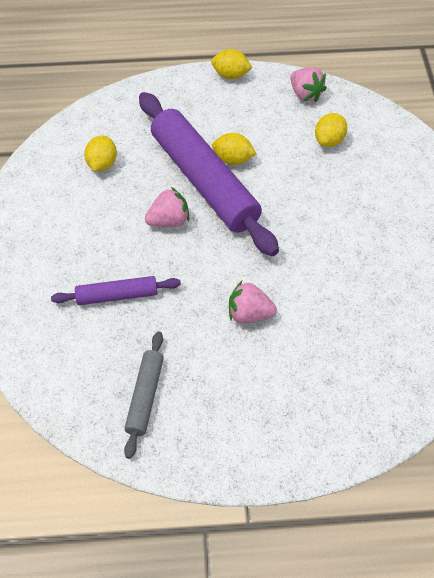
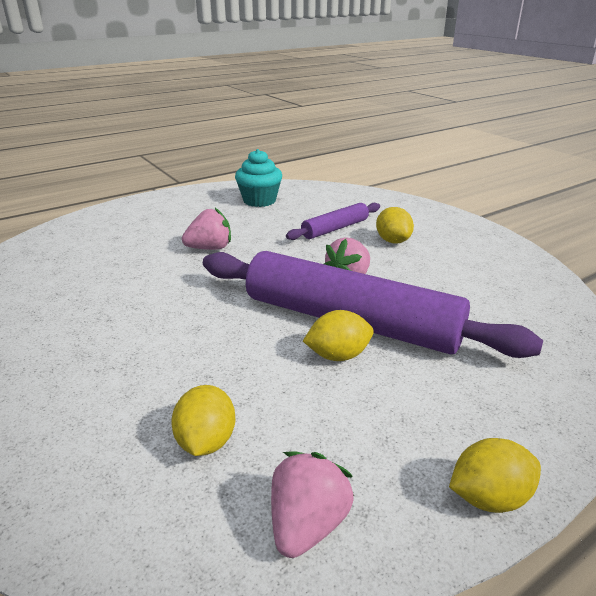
camera: 150 degrees right, 25 degrees down
(102, 164) = (481, 297): yellow lemon -> yellow lemon (393, 241)
(145, 397) = (259, 201): grey rolling pin -> turquoise cupcake
(305, 94) = (307, 524): pink strawberry -> pink strawberry turned 90 degrees clockwise

